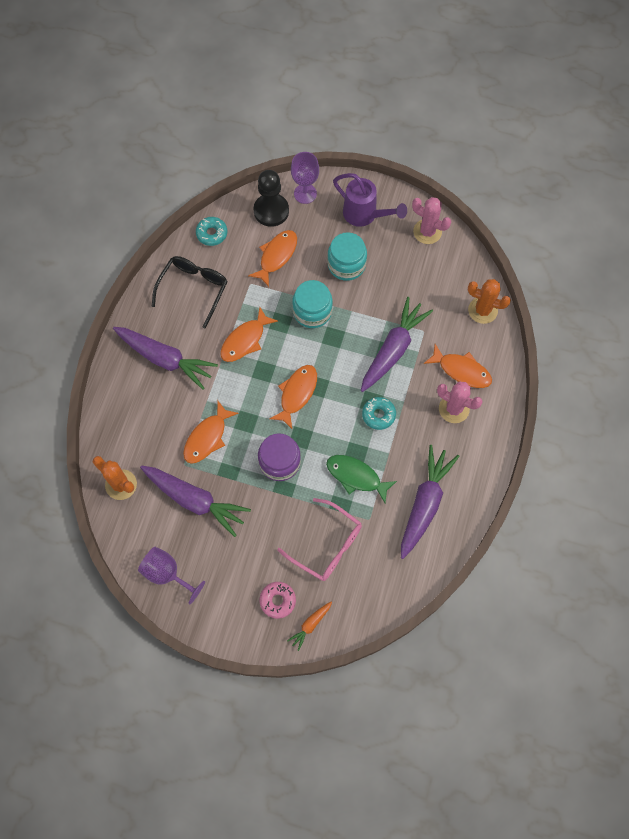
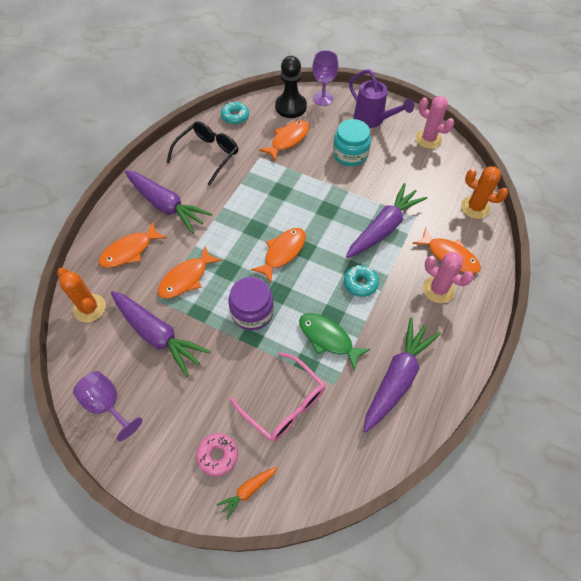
camera: 10 degrees right, 10 degrees down
(245, 340) = (244, 201): orange fish -> orange fish (130, 251)
(312, 311) = (311, 186): turquoise jar -> none

